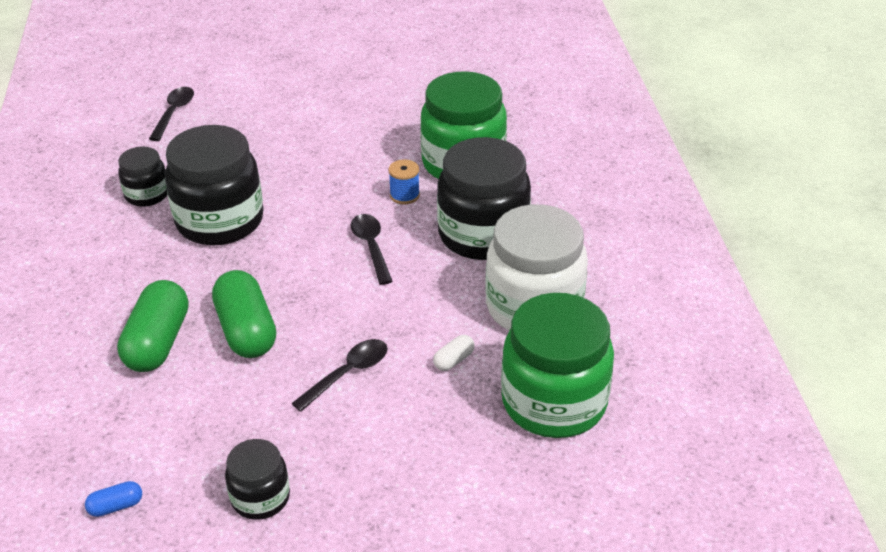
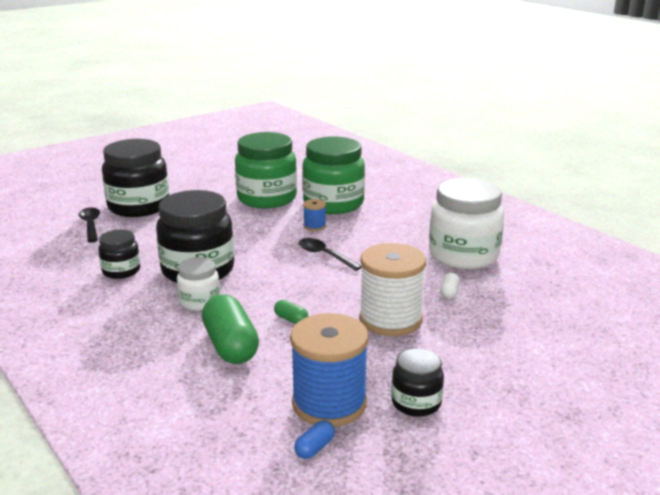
camera: 30 degrees left, 15 degrees down
(178, 459) = (329, 403): none -> blue spool
(182, 268) = (199, 301): none -> white jar
(246, 330) = (291, 319): green capsule -> green capsule, size x0.44
(347, 373) = (390, 319): black spoon -> white spool
(483, 235) = (389, 232): black jar -> black jar (139, 206)
(554, 402) = (533, 293): green jar -> green jar (267, 198)

